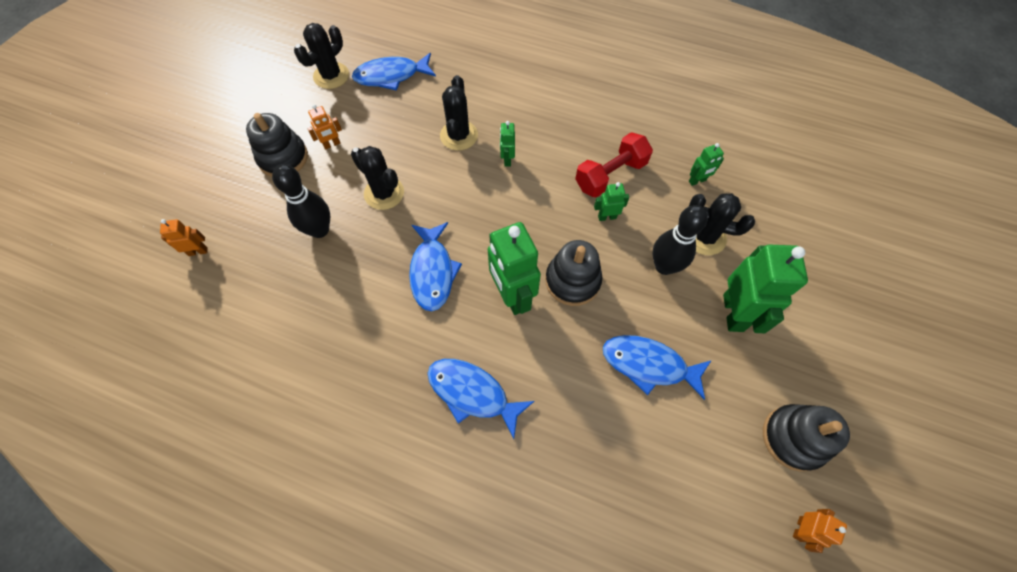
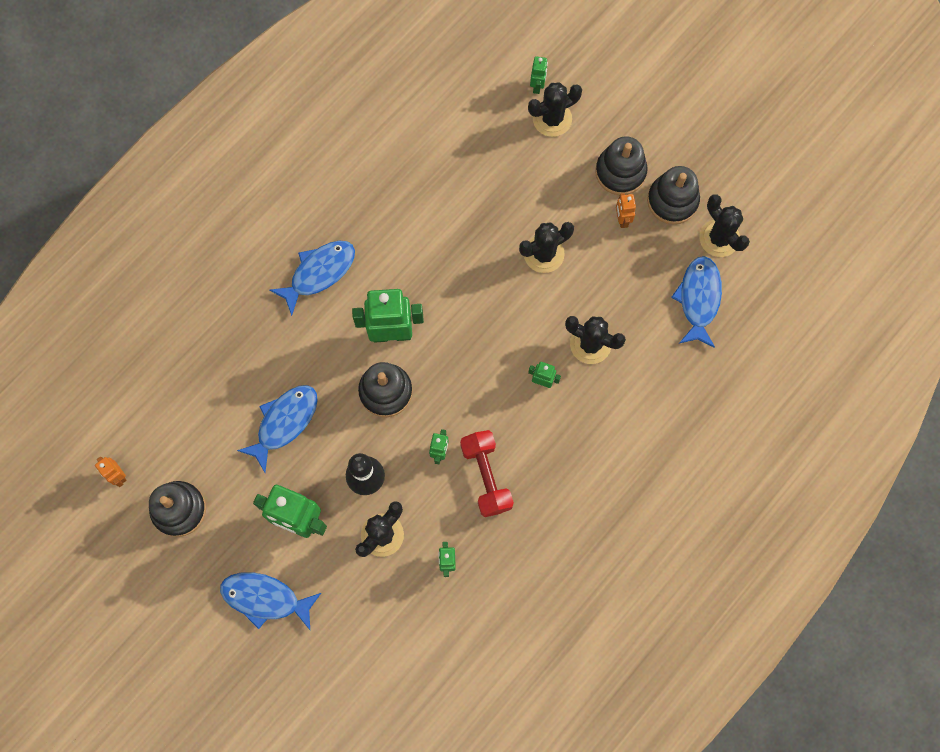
camera: 110 degrees right, 10 degrees up
(198, 251) = (537, 86): orange robot -> green robot
(235, 227) = (552, 119): none -> black cactus
(303, 114) = (672, 201): none -> black stacking toy
(320, 230) = (522, 189): black bowling pin -> none
(432, 272) = (441, 274): blue fish -> blue fish (265, 598)

